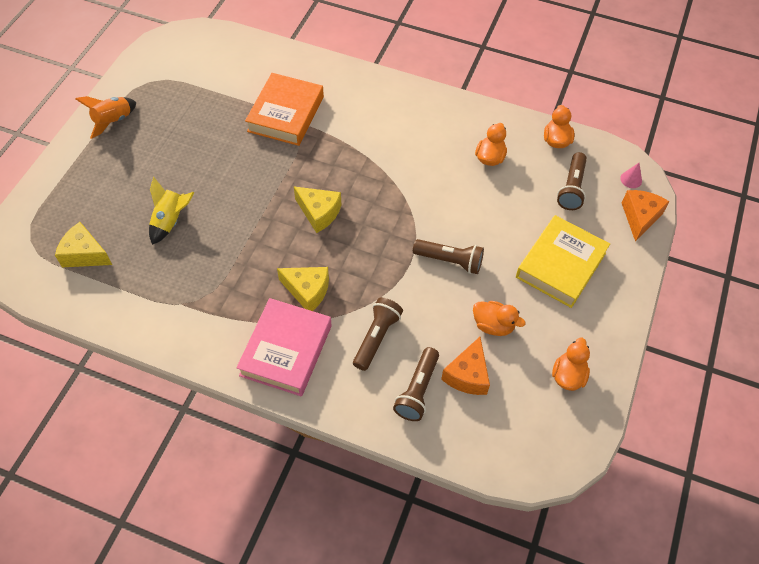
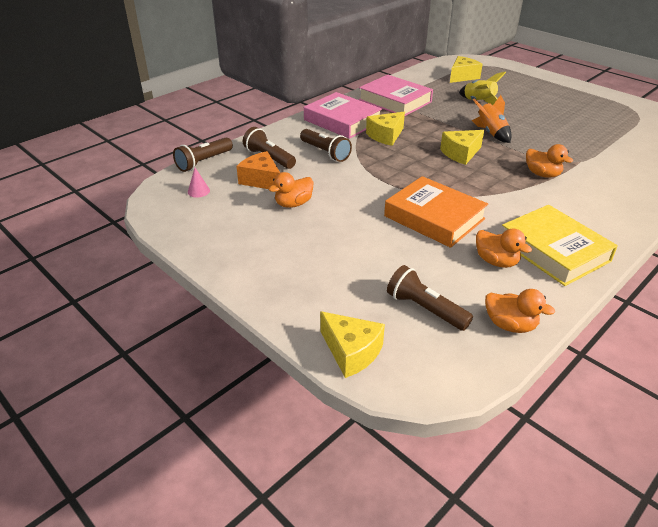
camera: 115 degrees right, 20 degrees down
(113, 121) = (589, 96): orange rocket -> orange rocket (491, 133)
(199, 310) = (395, 101): none -> pink book
(286, 114) = (588, 160): orange book -> orange book (434, 217)
(450, 261) = (374, 201): brown flashlight -> brown flashlight (204, 162)
(560, 265) = (327, 262): yellow book -> yellow book (553, 250)
(568, 376) = (214, 226): orange duck -> orange duck (542, 174)
(631, 179) = (416, 371): pink cone -> pink cone (198, 191)
(640, 217) = (351, 352): orange cheese -> yellow cheese

